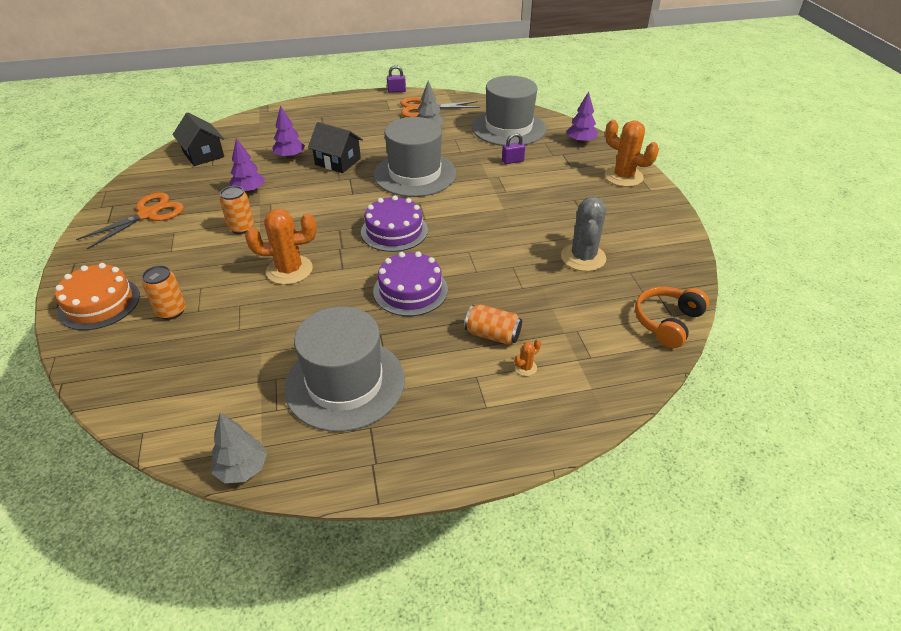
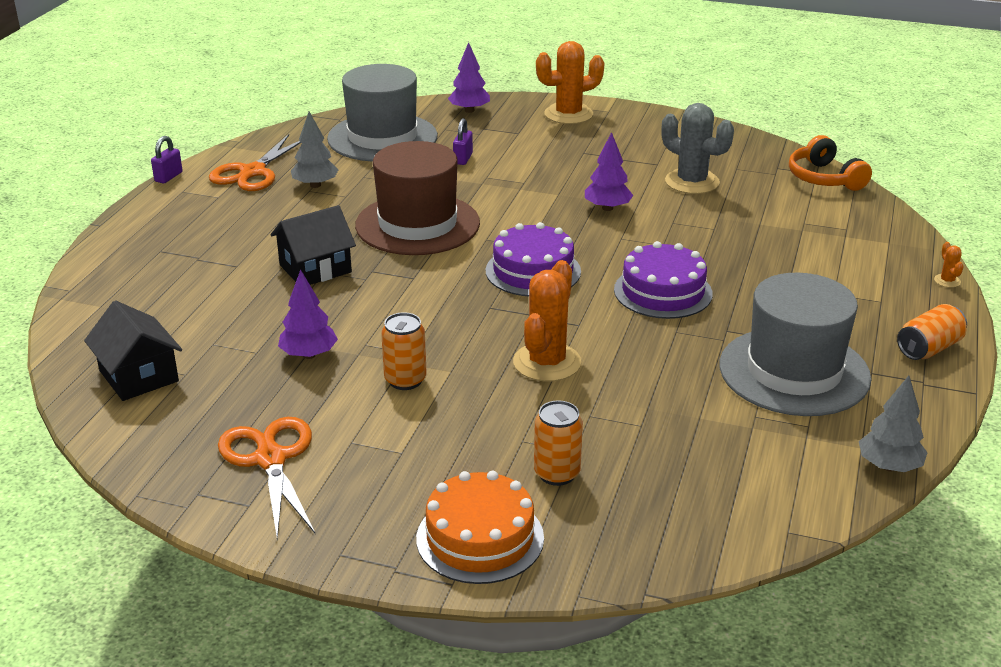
camera: 60 degrees left, 10 degrees down
(203, 154) = (139, 376): black house -> black house turned 60 degrees clockwise
(290, 156) = (250, 302): purple tree -> purple tree (607, 208)
(415, 174) = (417, 224): grey hat -> brown hat
(492, 335) = (778, 267): orange can -> orange can (929, 348)
(525, 368) = (839, 264): orange cactus -> orange cactus (947, 281)

